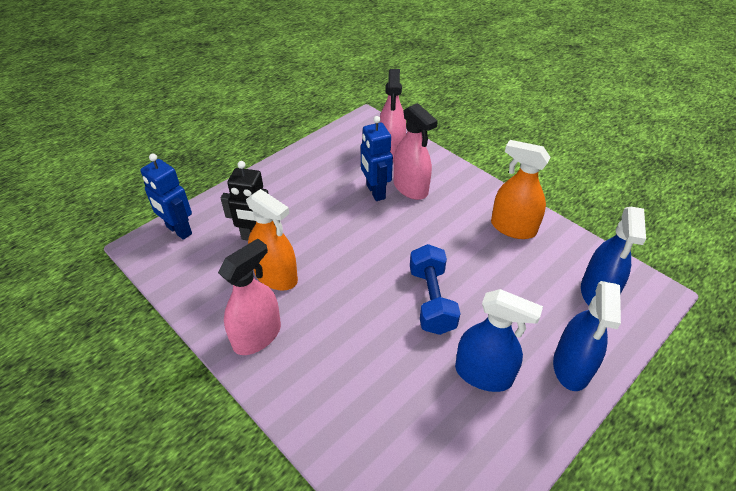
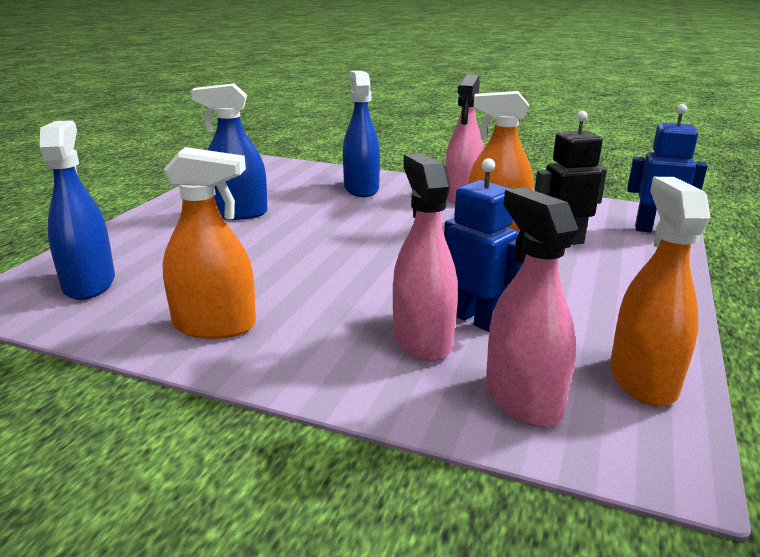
camera: 155 degrees right, 20 degrees down
(336, 144) = (642, 380): none -> orange spray bottle
(410, 188) = (422, 340): pink spray bottle -> pink spray bottle turned 45 degrees clockwise
(431, 300) = (311, 240): blue dumbbell -> none
(571, 367) = (144, 230): blue spray bottle -> blue spray bottle (361, 189)

